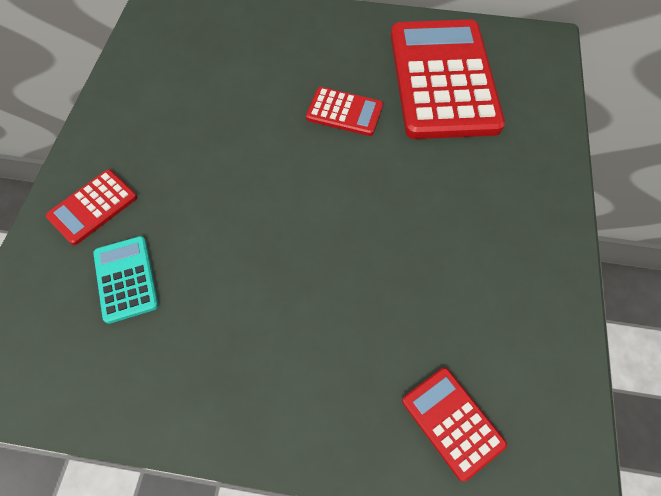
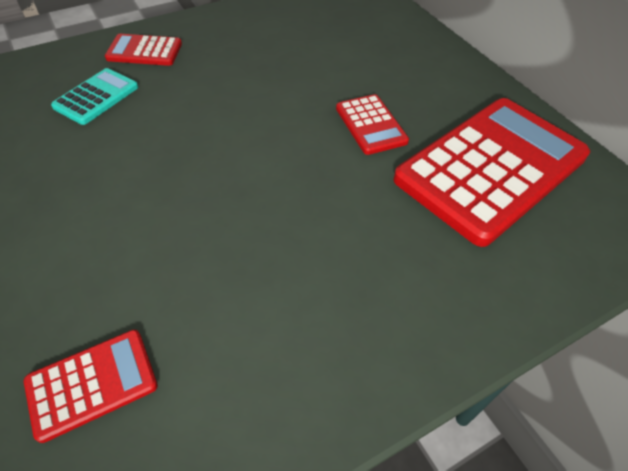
camera: 50 degrees right, 10 degrees down
(452, 422) = (92, 383): red calculator -> red calculator turned 45 degrees clockwise

